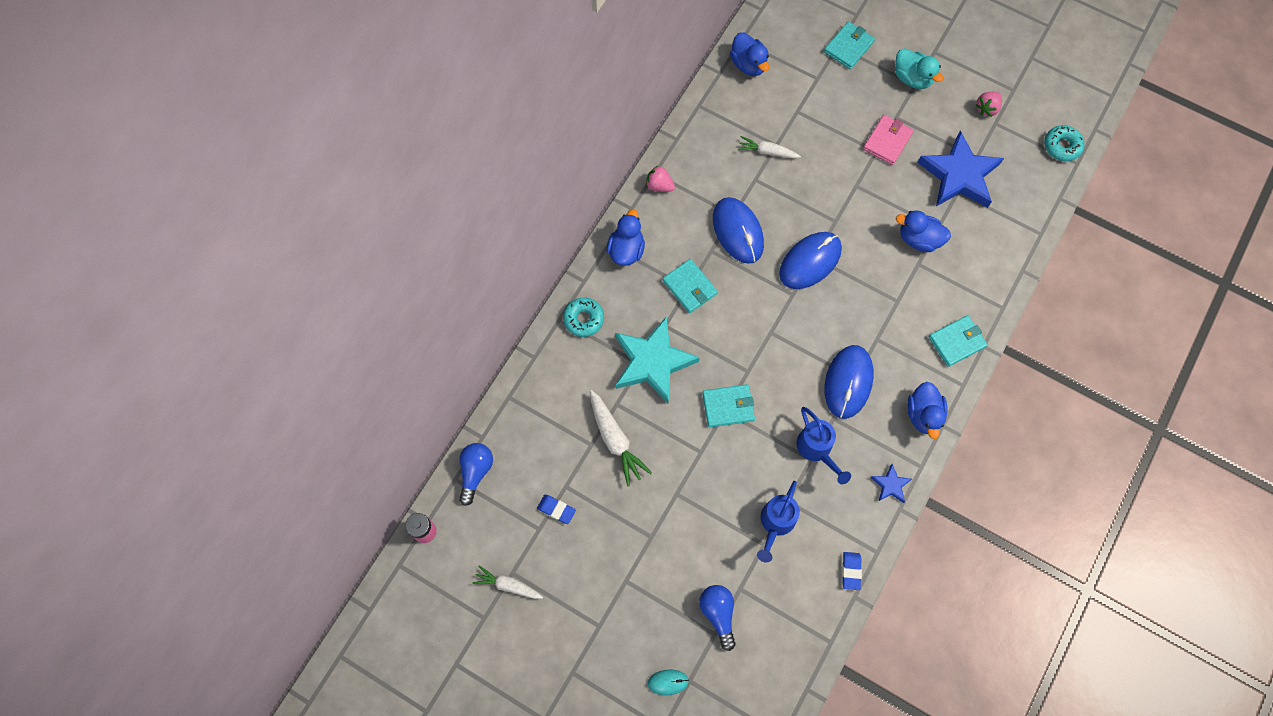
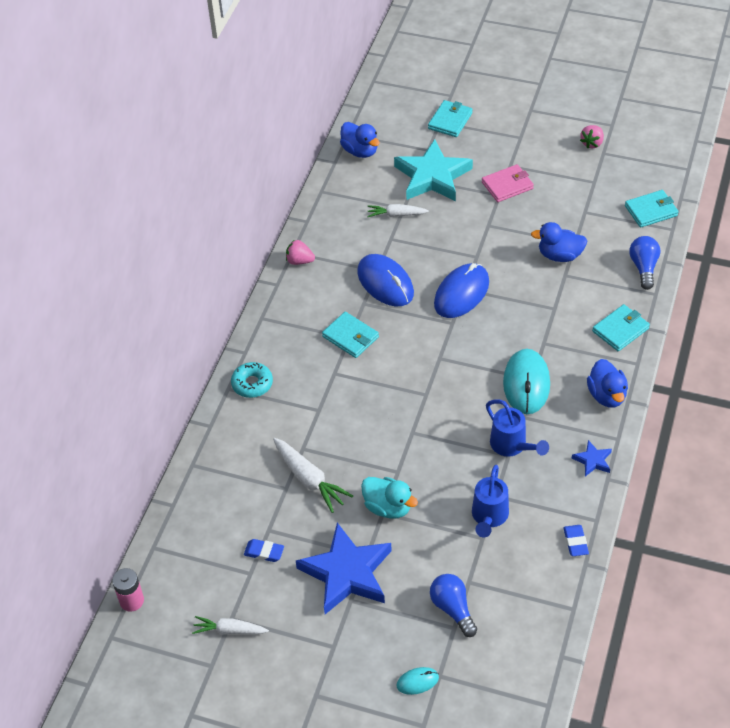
camera: 10 degrees left, 20 degrees down
(475, 472) = (173, 537): blue light bulb -> blue light bulb (643, 267)
(626, 250) = (280, 319): blue duck -> none
(653, 362) = (330, 406): turquoise star -> turquoise star (432, 176)
(728, 406) = (414, 428): turquoise wallet -> turquoise wallet (651, 211)
(848, 382) = (526, 383): blue mouse -> turquoise mouse
(887, 141) = (507, 185): pink wallet -> pink wallet turned 45 degrees clockwise
(912, 78) = (516, 133): turquoise duck -> turquoise duck (388, 507)
(959, 175) = (582, 199): blue star -> blue star (347, 573)
(1062, 146) = (670, 159): turquoise donut -> none

